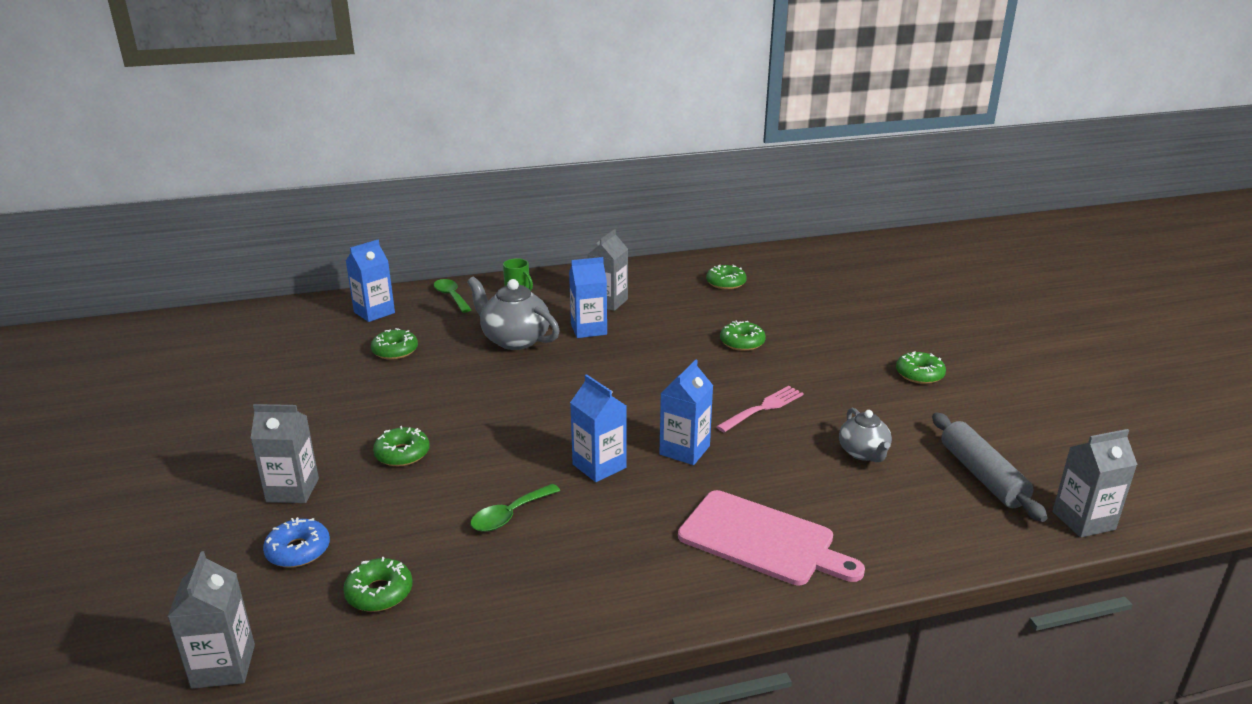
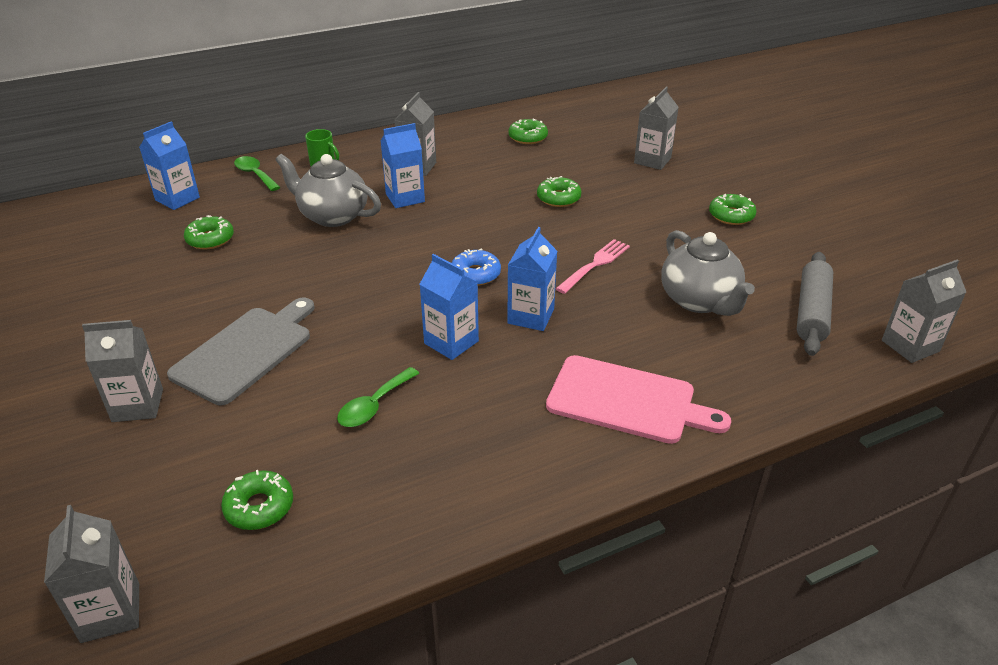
camera: 10 degrees left, 10 degrees up
(298, 550) = (160, 472): blue donut -> blue donut (475, 274)
(402, 454) = (246, 352): green donut -> grey cutting board
(849, 314) = (652, 160): none -> grey carton
(863, 453) = (699, 301): grey teapot -> grey teapot, size x1.64
(982, 476) = (812, 312): grey rolling pin -> grey rolling pin turned 45 degrees clockwise

